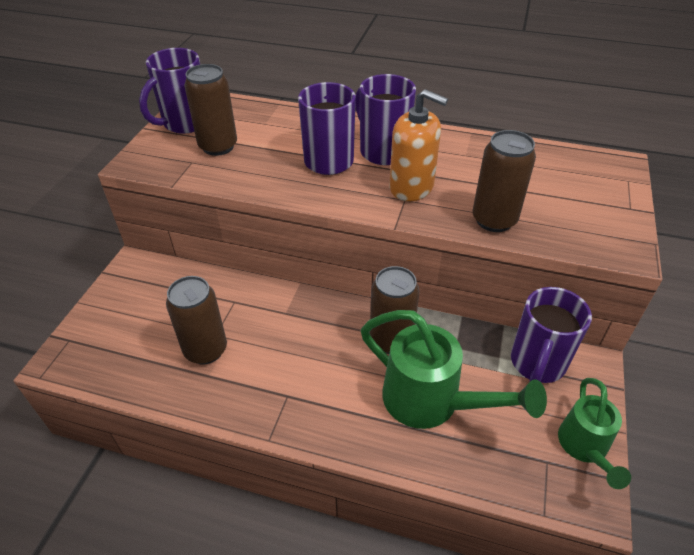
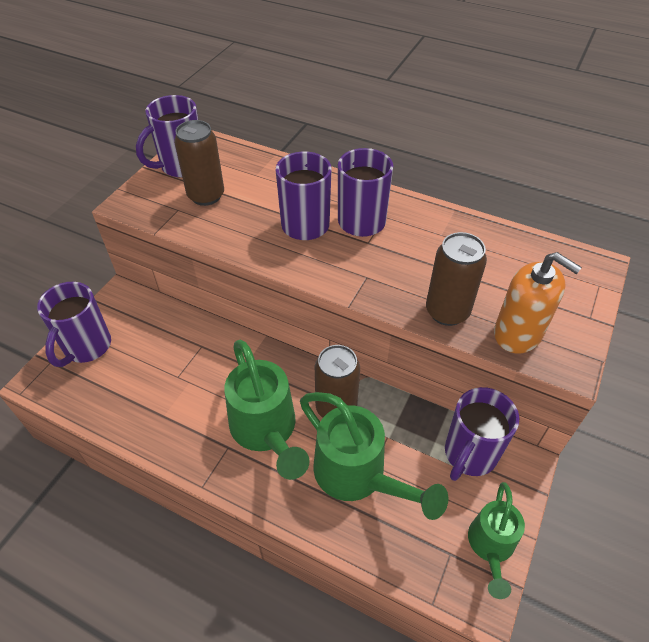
camera: 10 degrees right, 5 degrees up
(107, 320) = (86, 347): none -> purple mug
(205, 350) = (166, 390): brown can -> none
(324, 373) = (266, 431): none -> green watering can
(411, 187) = (377, 264): orange soap dispenser -> orange soap dispenser (518, 333)

